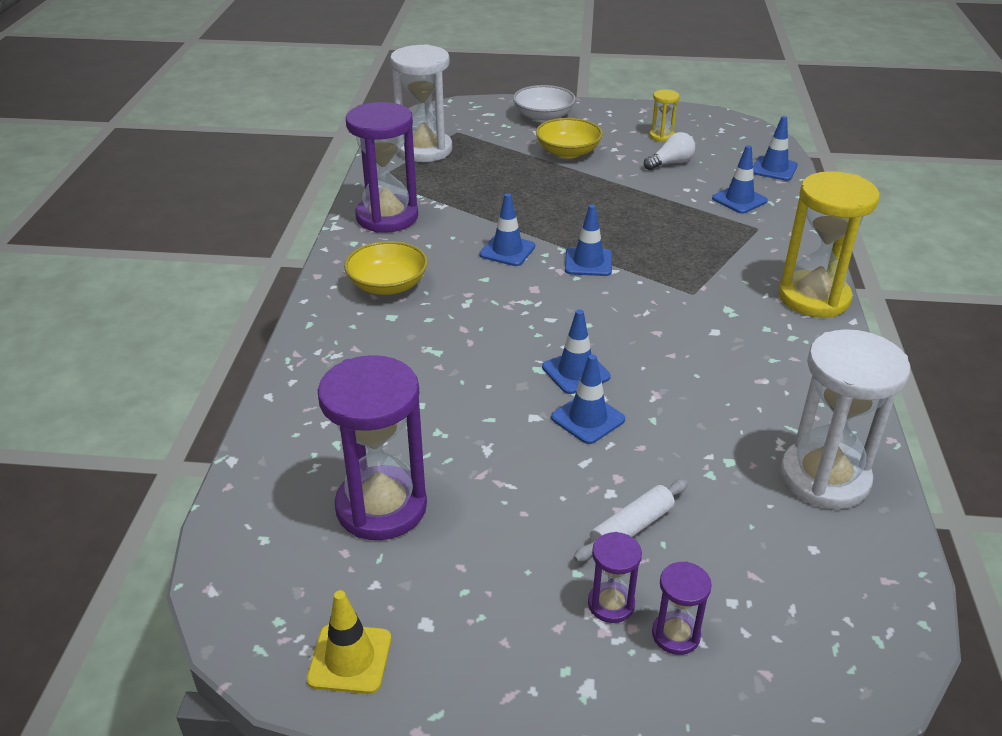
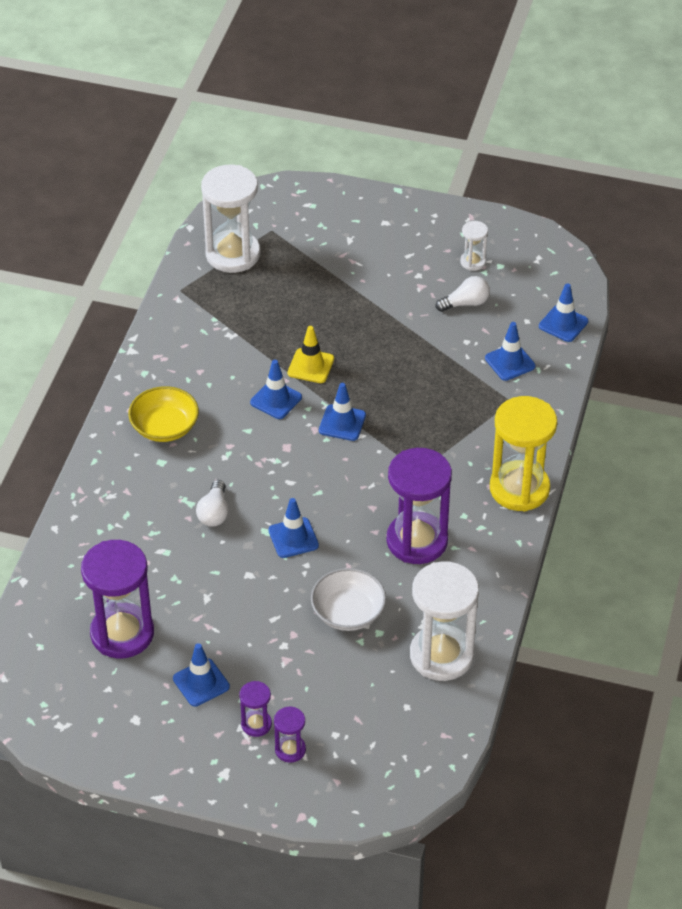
camera: 10 degrees right, 10 degrees up
(350, 659) = (84, 734): yellow traffic cone -> yellow traffic cone (311, 366)
(387, 217) = (179, 344): purple hourglass -> purple hourglass (417, 541)
(469, 358) = (214, 513): none -> white light bulb
(543, 117) = (364, 217): white bowl -> white bowl (348, 612)
(568, 152) = (371, 274): yellow bowl -> none
(587, 418) = (288, 582): blue traffic cone -> blue traffic cone (201, 683)
(631, 528) = (289, 674): white rolling pin -> none
(661, 136) = (473, 262): yellow hourglass -> white hourglass

